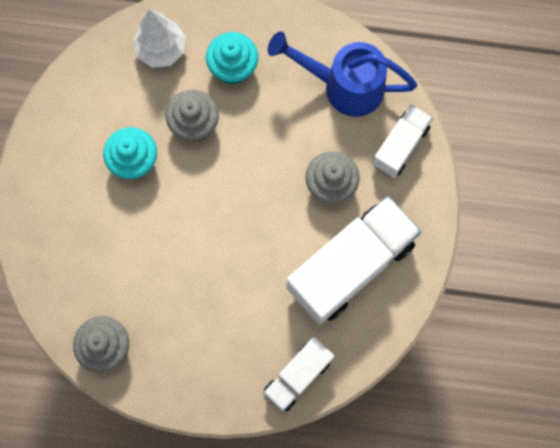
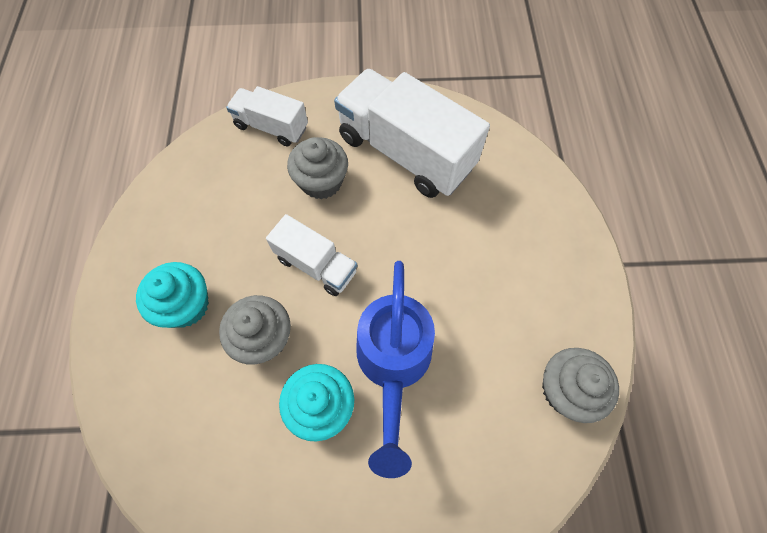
camera: 100 degrees left, 10 degrees down
(161, 50) = (161, 401): white tree -> none
(298, 376) = (530, 182): white truck -> white truck (316, 265)
(343, 86) = (206, 186): blue watering can -> blue watering can (393, 366)

